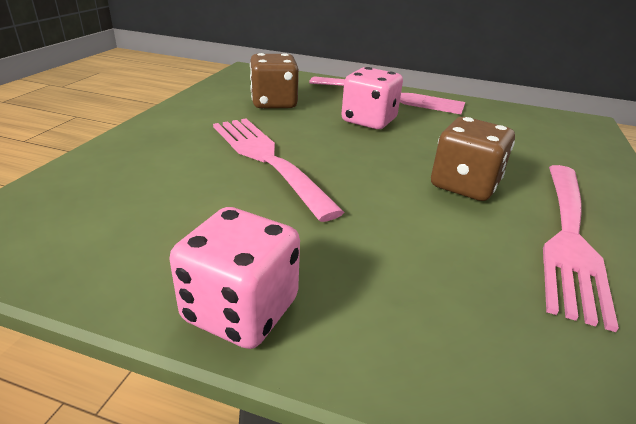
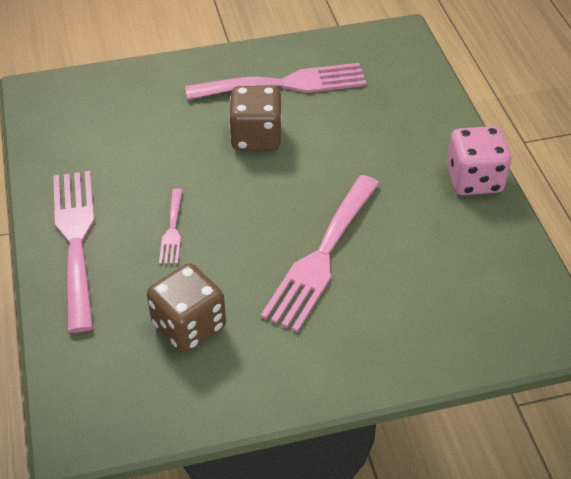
camera: 120 degrees left, 15 degrees up
(369, 121) = (172, 230): pink dice -> pink fork

